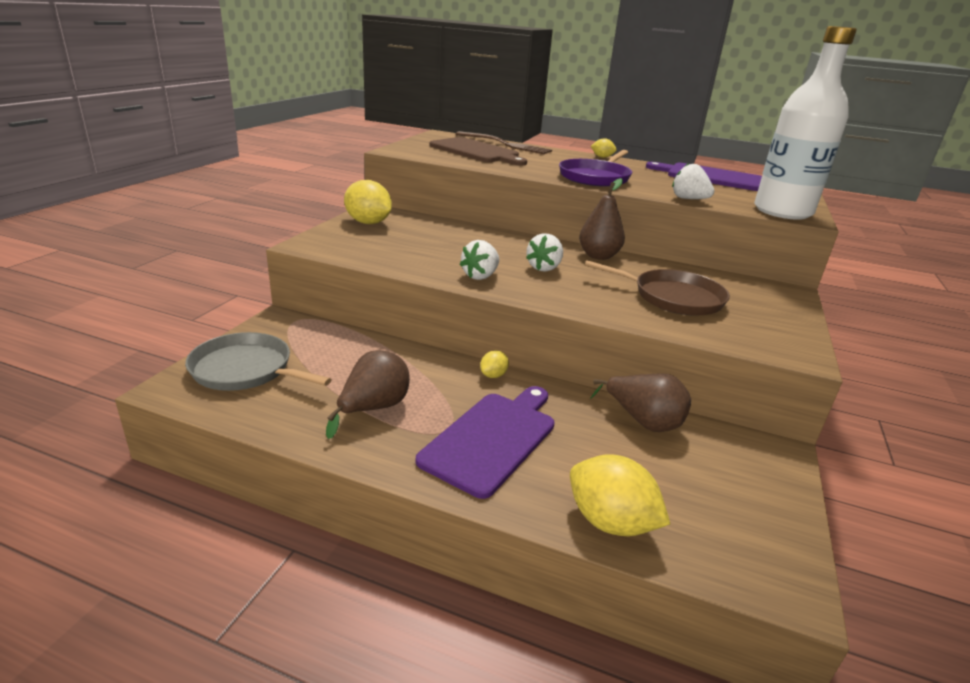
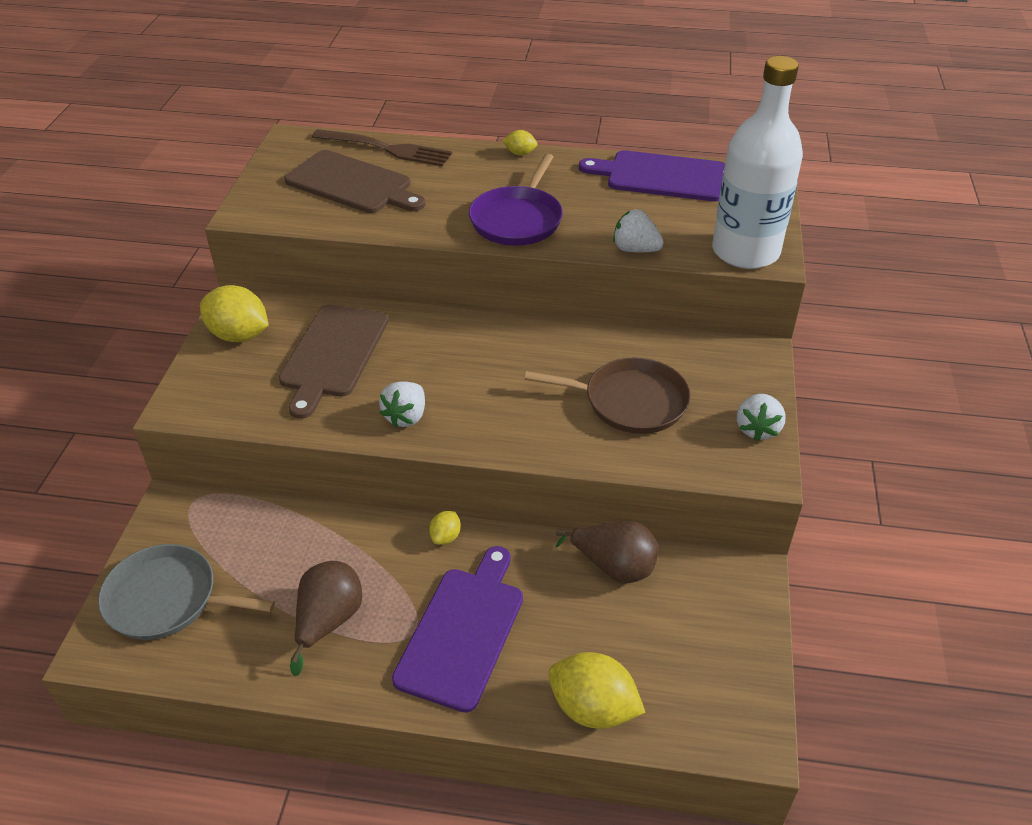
camera: 10 degrees left, 15 degrees up
(434, 240) = (332, 354): none -> brown cutting board
(544, 268) = (477, 380): white strawberry -> white strawberry (757, 429)
(598, 256) = (538, 336): brown pear -> none

